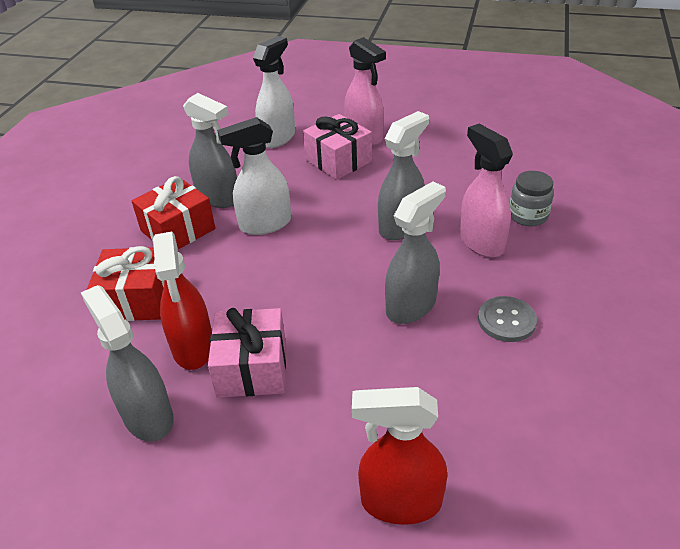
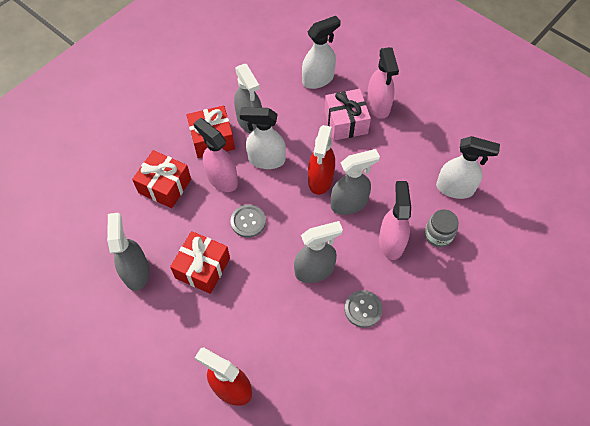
camera: 25 degrees right, 20 degrees up
(193, 348) = (179, 238): red spray bottle -> red spray bottle (320, 180)
(216, 263) = (222, 179): none -> pink spray bottle
(252, 368) = (202, 268): pink gift -> red gift
(283, 292) = (248, 221): none -> grey button
(508, 172) = (455, 188): none -> white spray bottle

